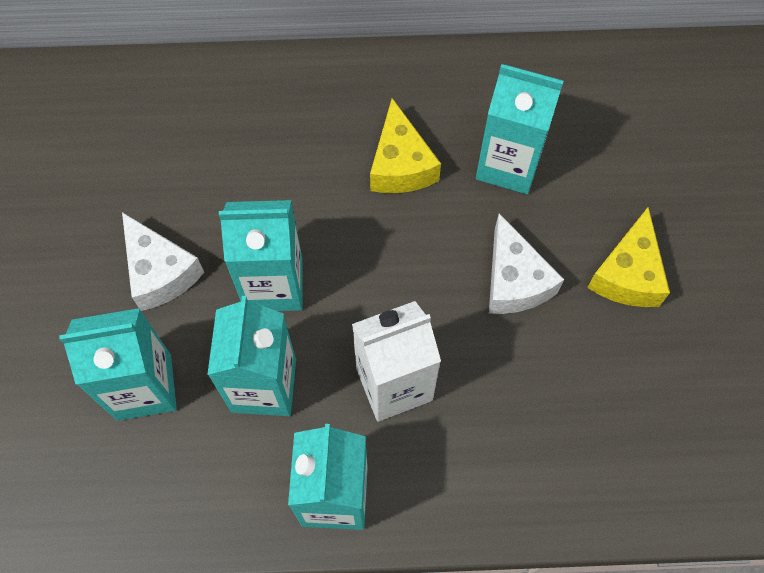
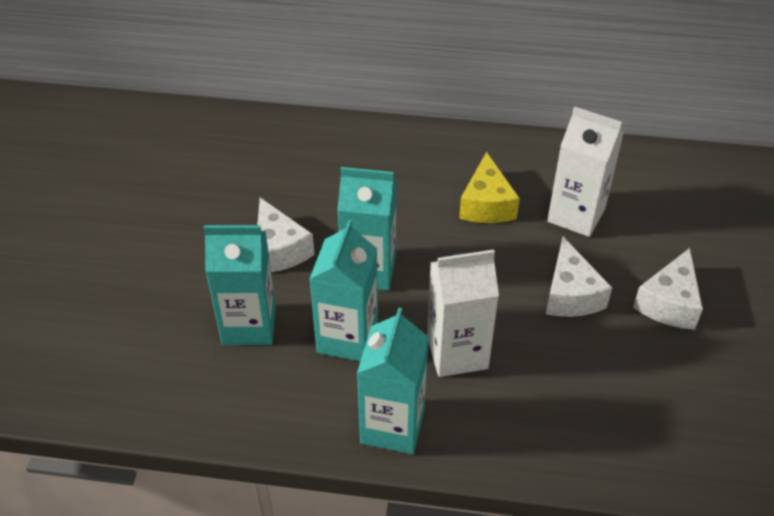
camera: 10 degrees right, 20 degrees down
(508, 164) = (576, 215): turquoise carton -> white carton
(627, 274) = (669, 303): yellow cheese -> white cheese

